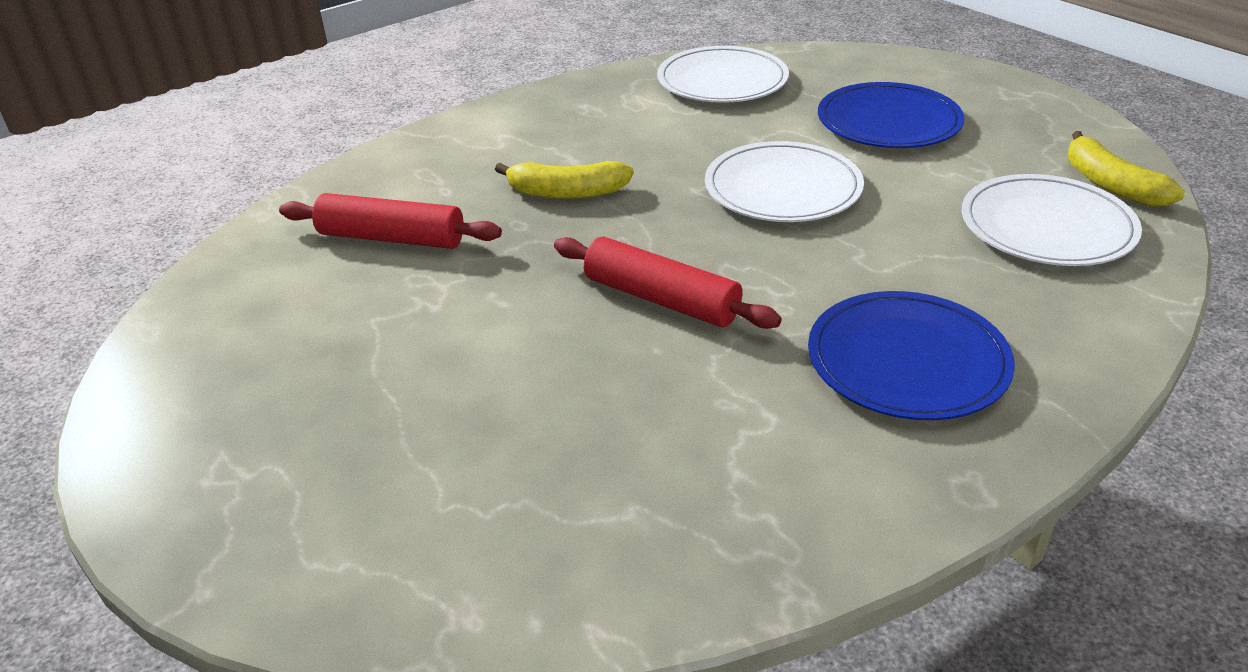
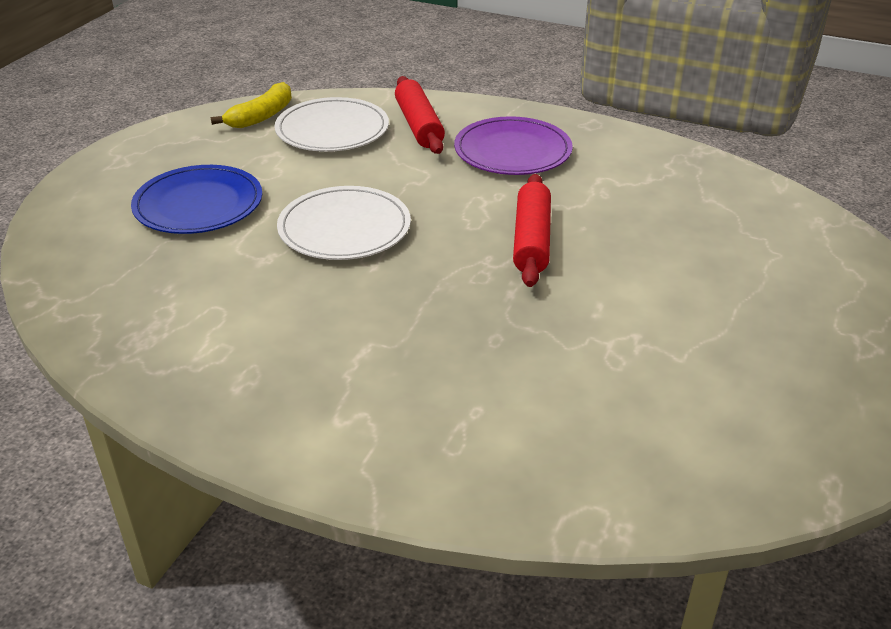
camera: 120 degrees left, 0 degrees up
(391, 238) = (577, 406): red rolling pin -> red rolling pin (419, 125)
(567, 193) = (425, 332): yellow banana -> none
(722, 81) = (136, 311): white plate -> none
(907, 361) = (512, 151): blue plate -> purple plate

